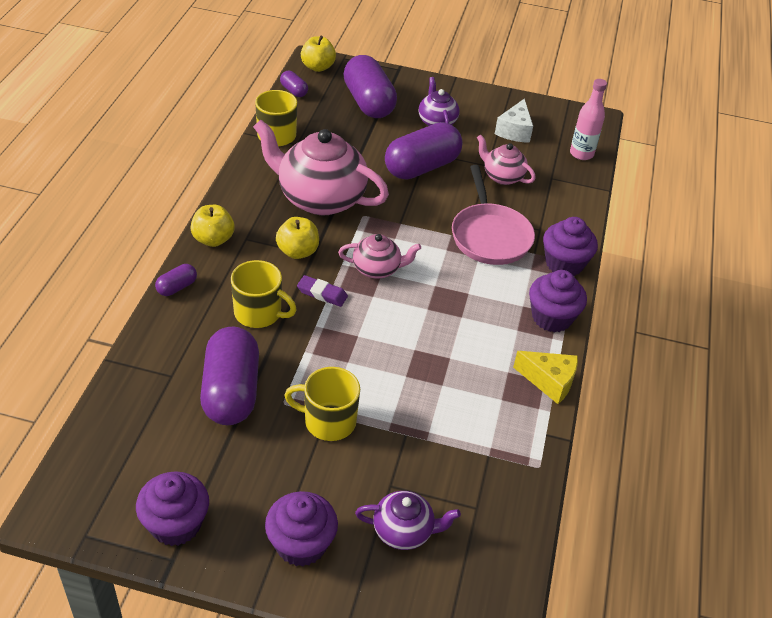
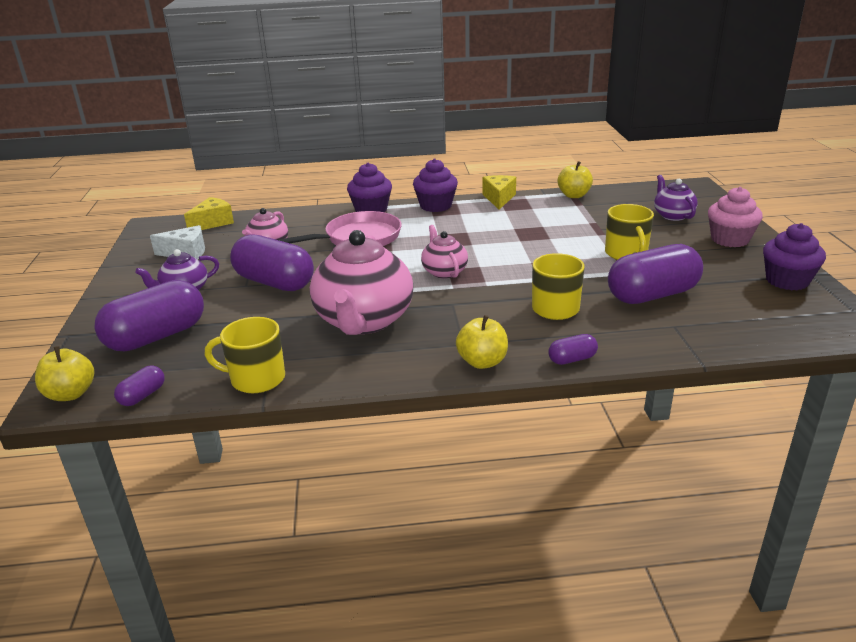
camera: 105 degrees left, 15 degrees down
(177, 287) = (572, 359): purple capsule -> purple capsule turned 45 degrees counterclockwise
(298, 251) = (456, 311): yellow apple -> yellow apple (574, 195)
(301, 544) = (730, 239): purple cupcake -> pink cupcake
(322, 294) = (500, 287): purple eraser -> none
(581, 154) = (213, 223): pink bottle -> yellow cheese

